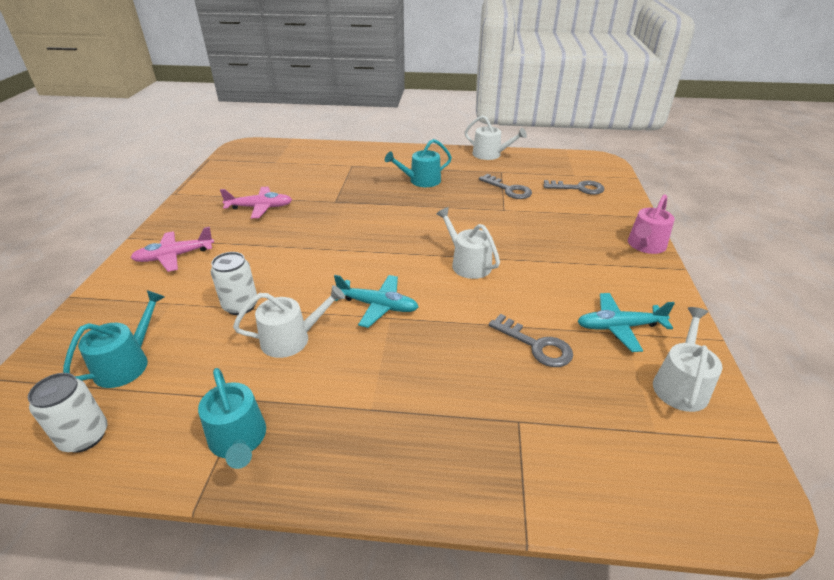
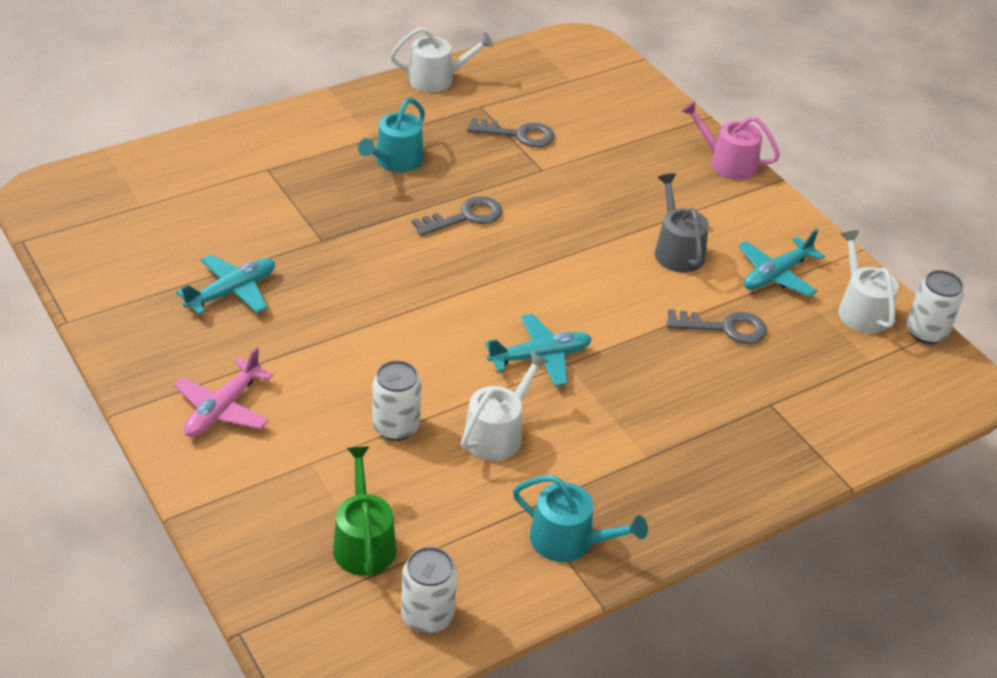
camera: 40 degrees left, 5 degrees up
(127, 363) = (363, 542): turquoise watering can -> green watering can
(260, 207) = (232, 292): pink plane -> turquoise plane
(468, 263) = (577, 264): white watering can -> none
(550, 282) = (677, 250): none -> grey watering can
(578, 188) = (595, 101): grey key -> grey key (465, 217)
(645, 245) = (727, 163): pink watering can -> pink watering can turned 120 degrees clockwise
(740, 434) = (926, 332): none -> white can

